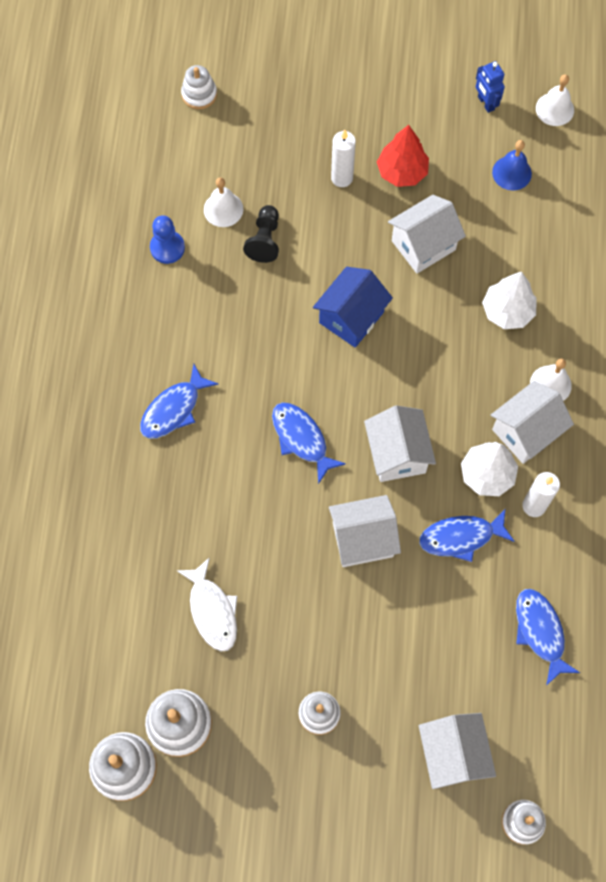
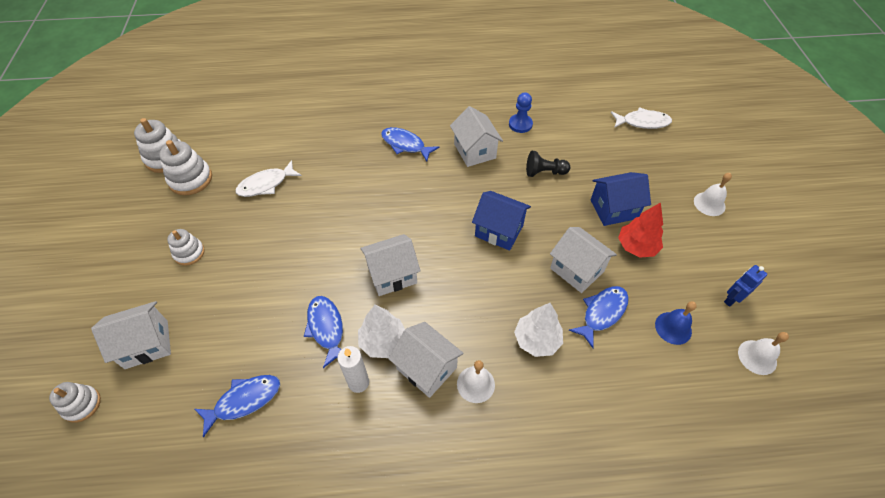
camera: 80 degrees right, 15 degrees down
(199, 94) = (642, 122): white stacking toy -> white fish
(223, 209) = (560, 147): white bell -> white bell (709, 204)
(301, 439) = (395, 214): blue fish -> blue fish (602, 313)
(342, 178) = (614, 209): white candle -> blue house
(363, 539) = (321, 261): white house -> white house (474, 151)

